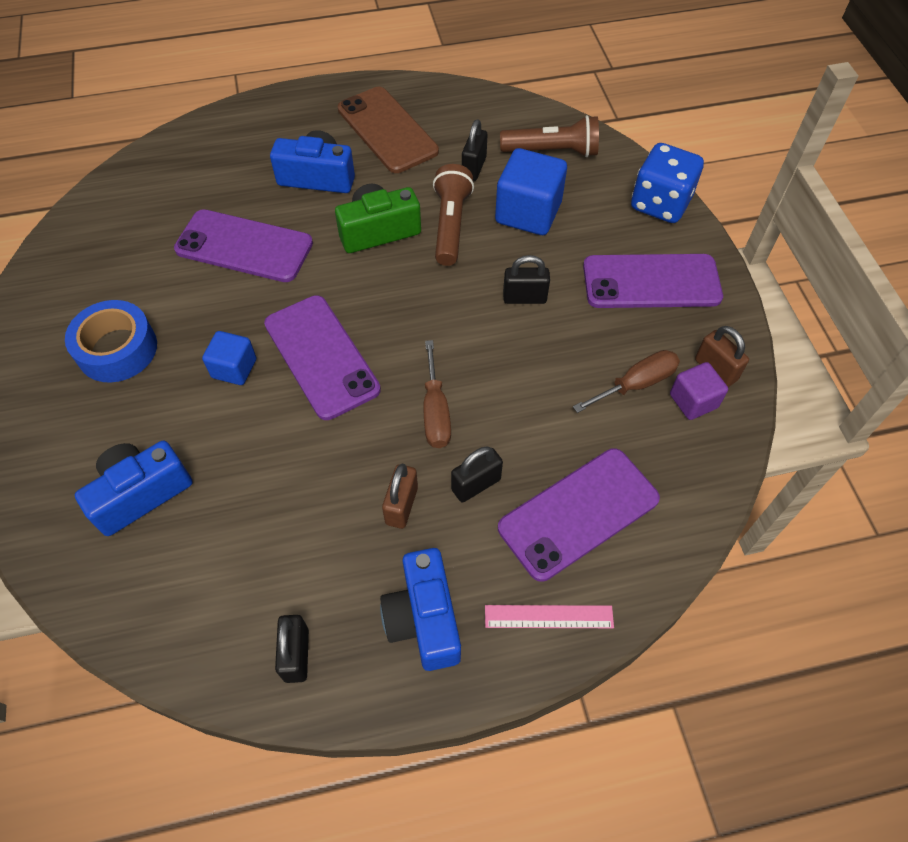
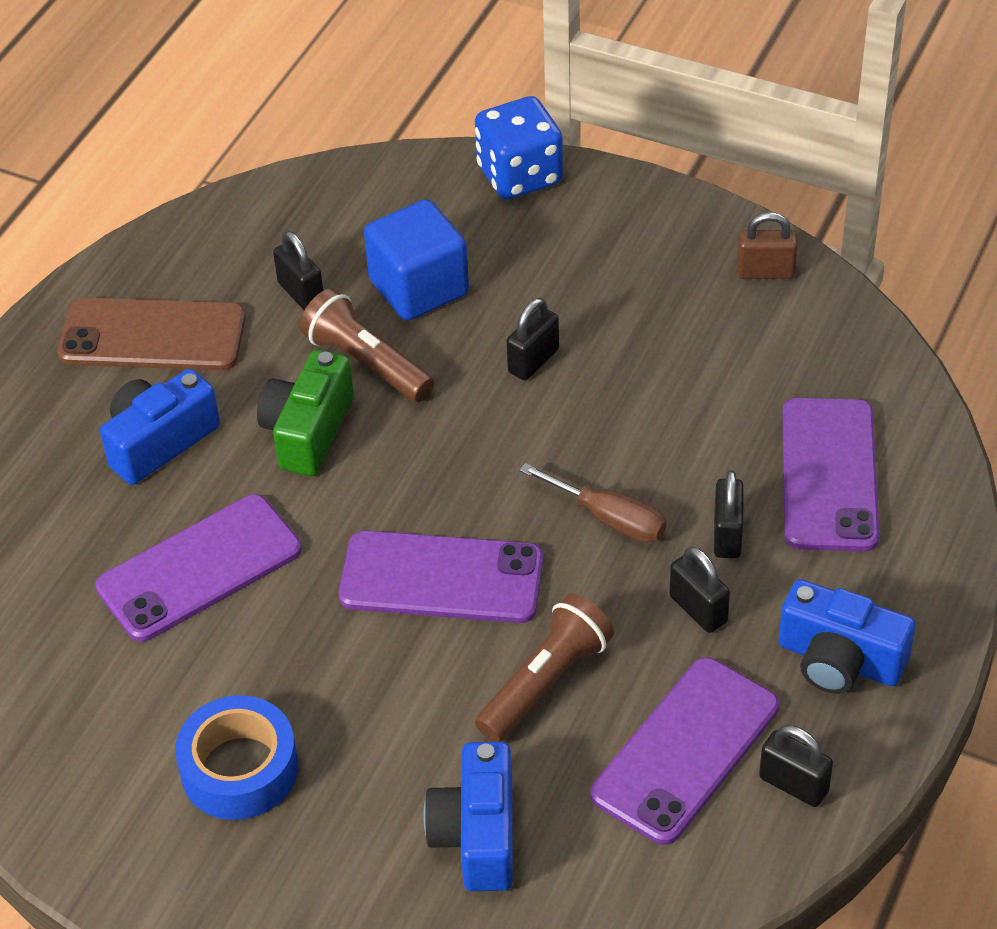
camera: 50 degrees left, 10 degrees down
(234, 368) = (381, 667): blue cube -> none
(401, 505) = (698, 609): brown padlock -> black padlock
(548, 616) = (916, 562): pink ruler -> none
(552, 151) = (350, 213): brown flashlight -> brown flashlight (545, 682)
(636, 384) = (725, 340): brown screwdriver -> none
(651, 282) = (614, 249): purple phone -> purple phone (686, 751)
(693, 401) = (784, 311): purple cube -> none

